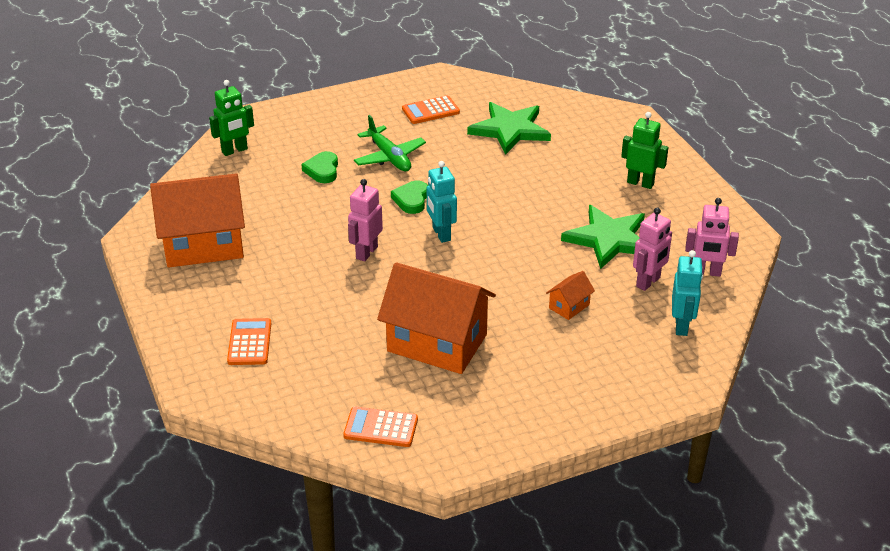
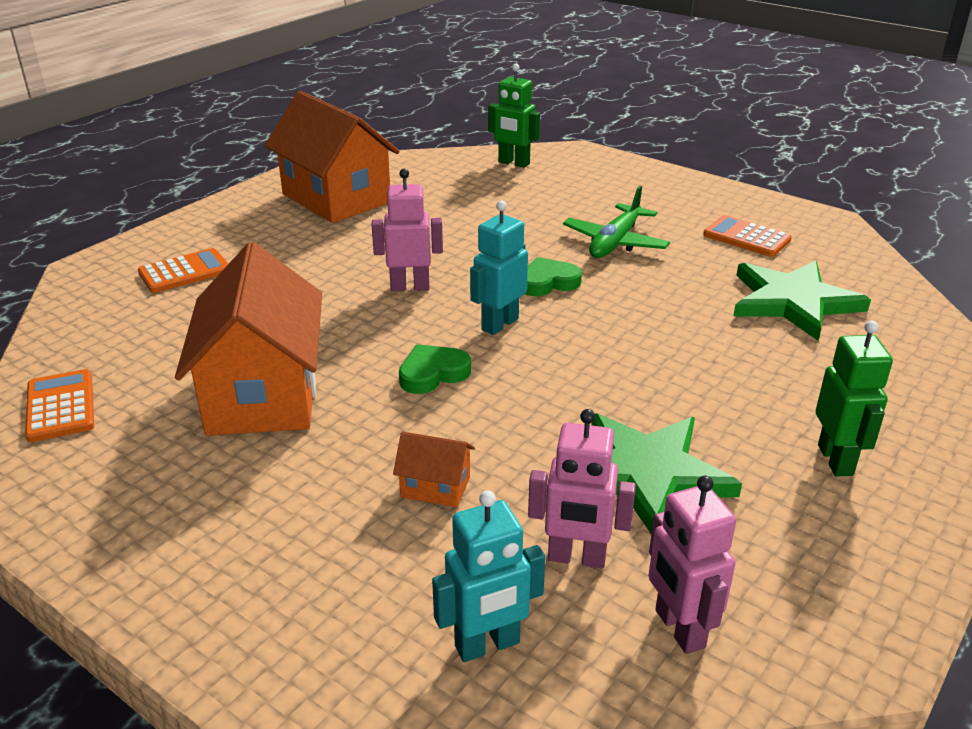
camera: 60 degrees right, 5 degrees down
(322, 170) = (537, 214): green heart -> green heart (433, 373)

